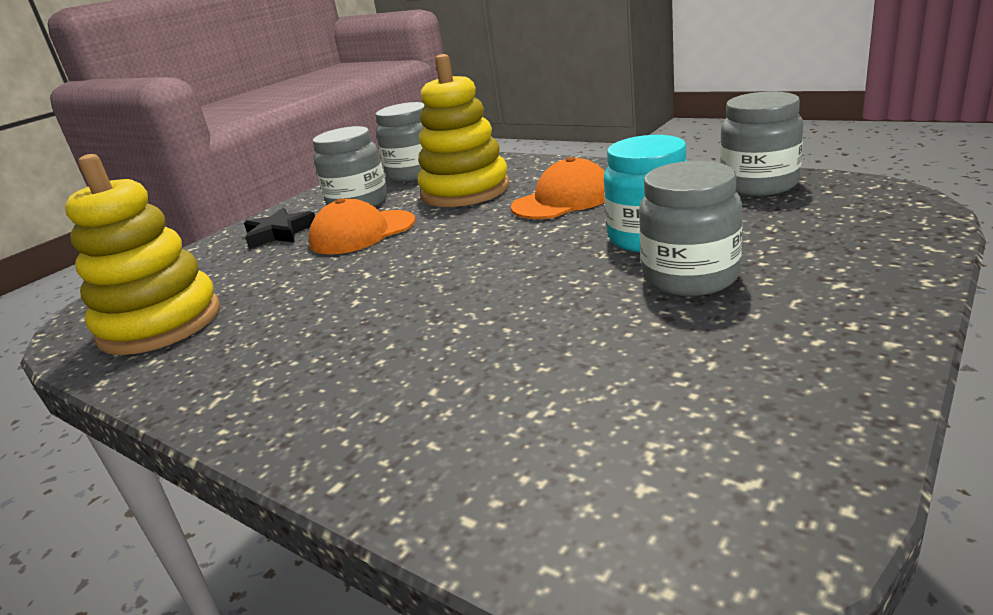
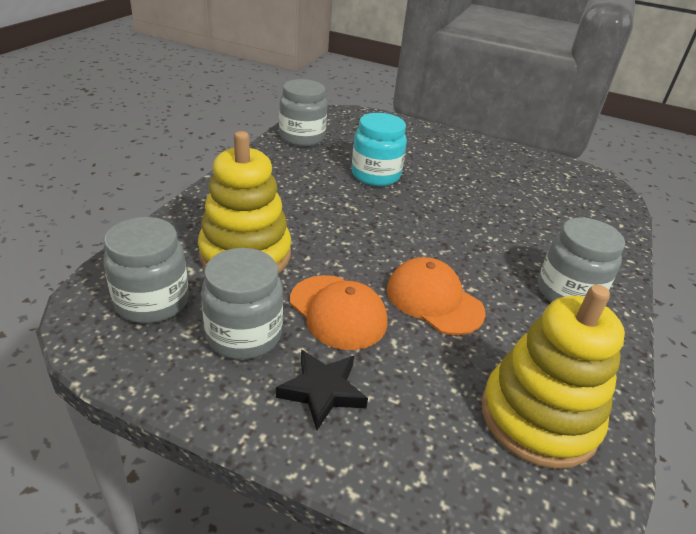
camera: 110 degrees left, 10 degrees up
(563, 200) = (297, 202): orange cap -> orange cap (434, 300)
(690, 277) = (427, 169): grey jar -> grey jar (568, 293)

